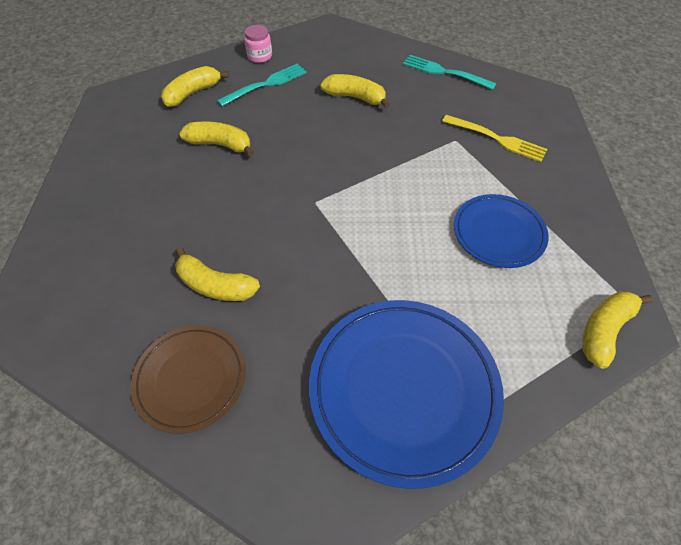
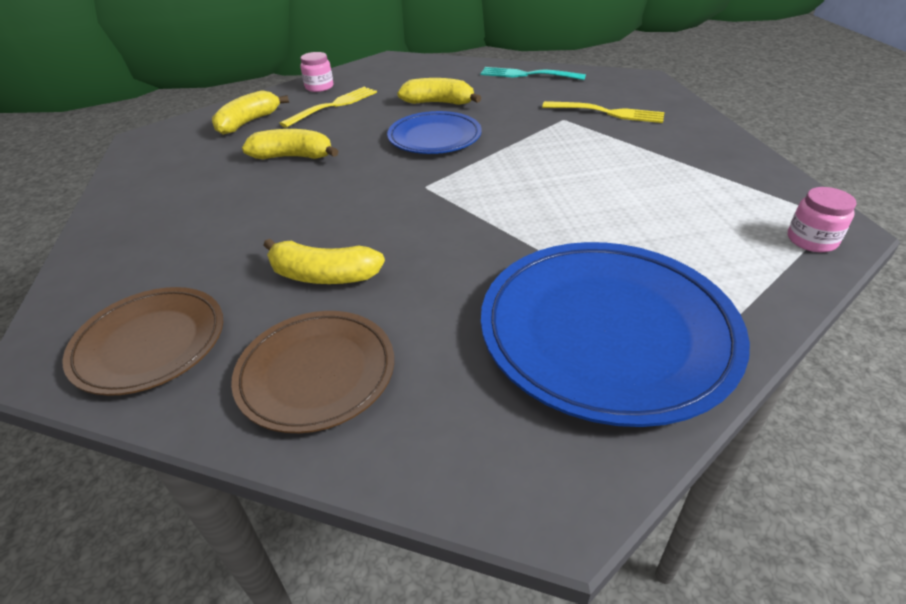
camera: 10 degrees left, 15 degrees down
(85, 325) = (150, 344): none -> brown plate
(266, 84) = (333, 106): turquoise fork -> yellow fork
(498, 233) = (648, 181): blue plate -> blue plate (434, 137)
(604, 330) = (811, 240): yellow banana -> pink jar

